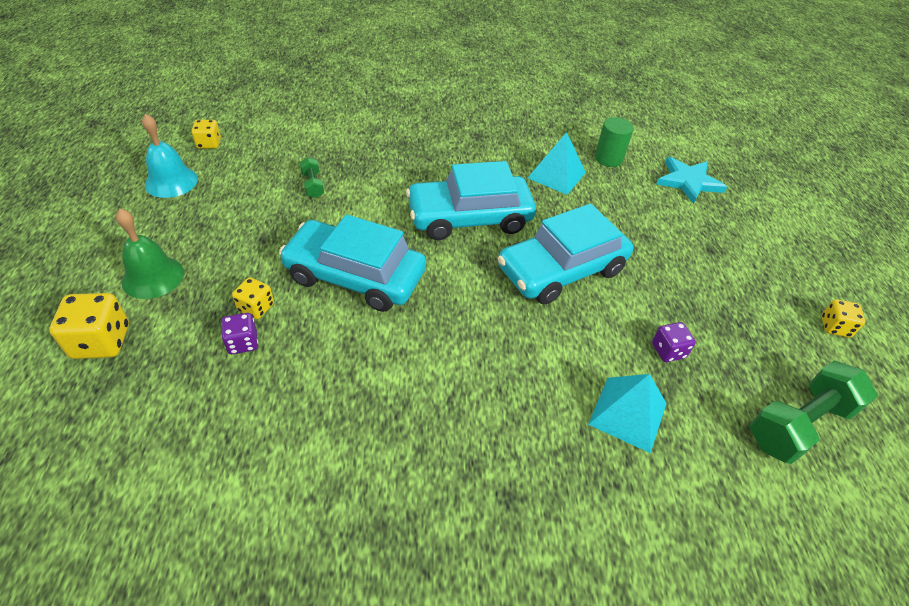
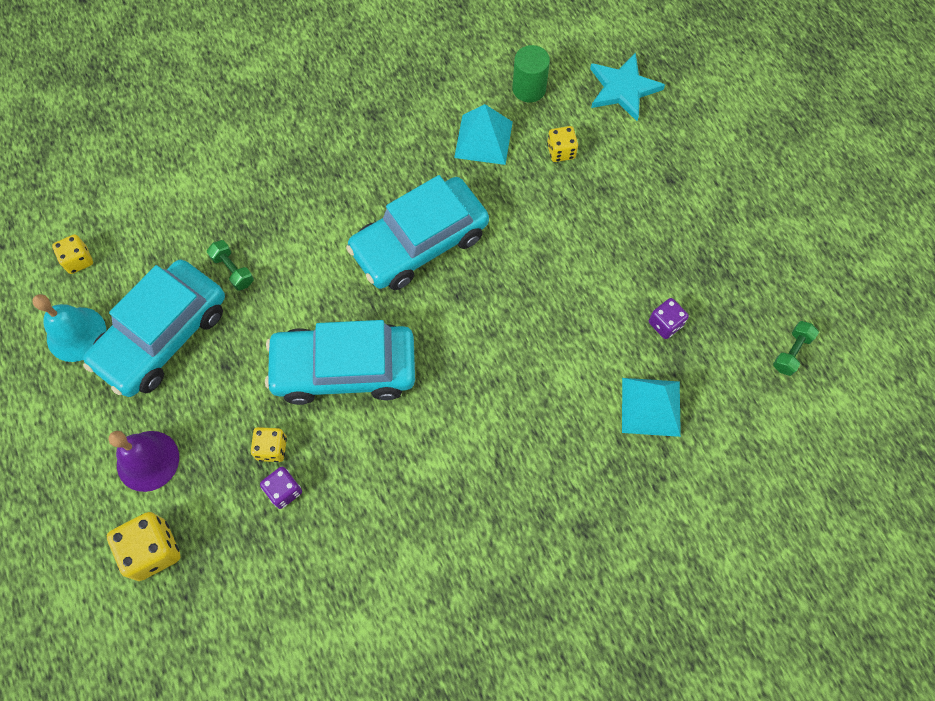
camera: 20 degrees left, 20 degrees up
(153, 277) = (148, 460): green bell -> purple bell
(561, 270) = (537, 271): turquoise car -> turquoise car (163, 336)
(799, 424) = (791, 352): green dumbbell -> green dumbbell, size x0.49
(835, 327) = (803, 229): yellow dice -> yellow dice (561, 151)

